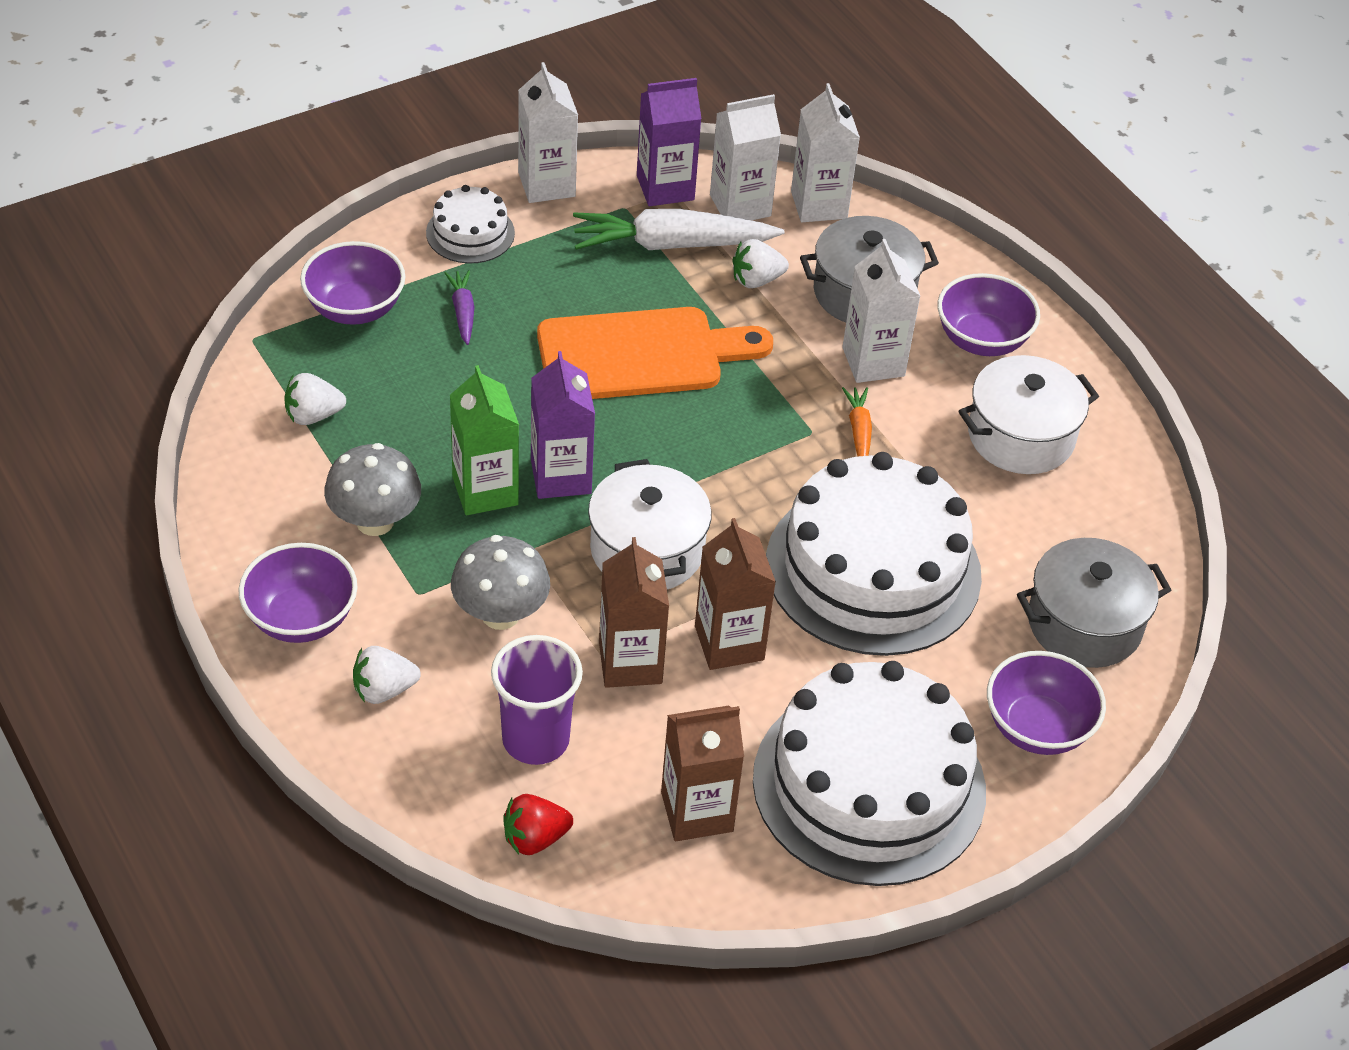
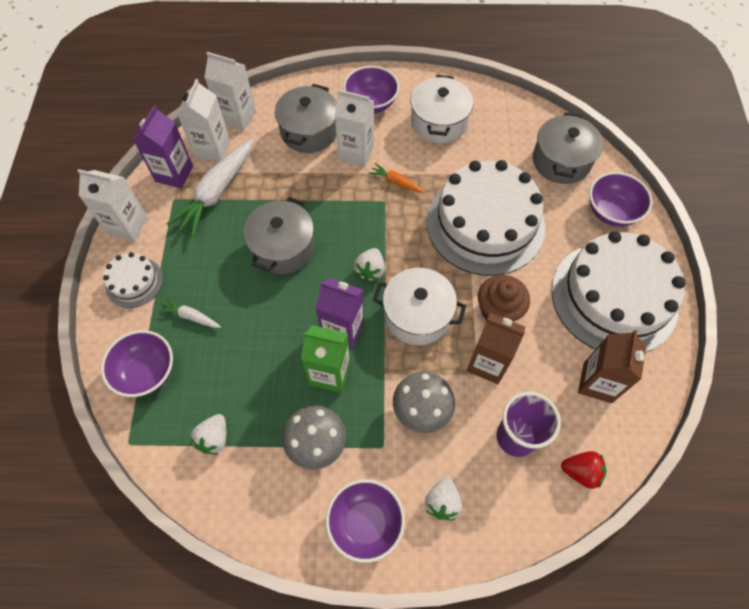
camera: 55 degrees left, 15 degrees up
(463, 312) = (191, 316): purple carrot -> white carrot
(535, 838) = (581, 472): red strawberry -> red strawberry turned 90 degrees counterclockwise
(640, 355) = (283, 247): orange cutting board -> grey pot
(729, 643) = (498, 310): brown carton -> brown cupcake
(756, 280) = (268, 170): white strawberry -> white strawberry (370, 270)

